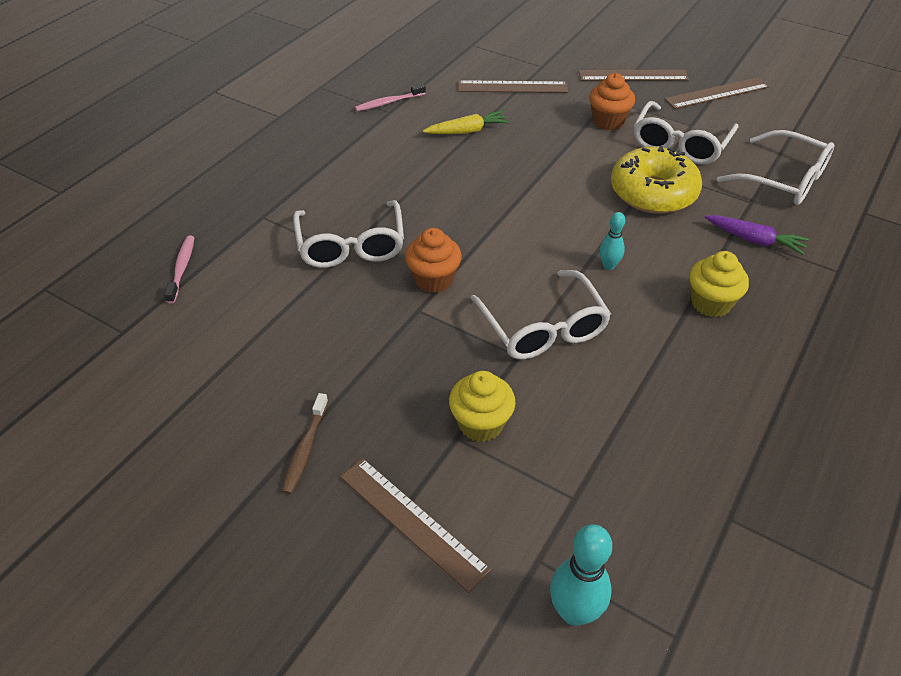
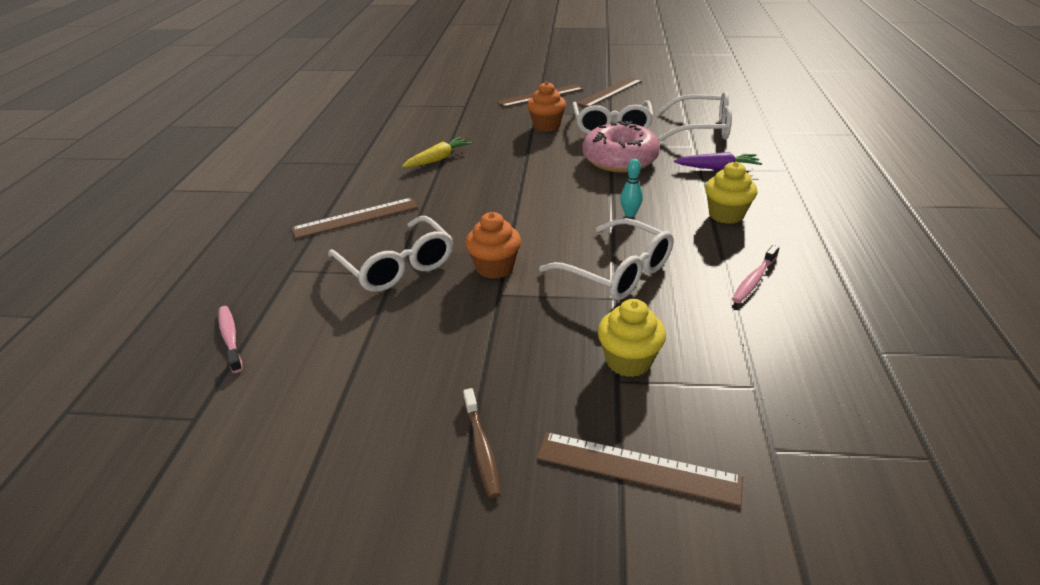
camera: 25 degrees left, 10 degrees down
(388, 103) = (352, 157): pink toothbrush -> pink toothbrush (754, 280)
(512, 87) = (452, 123): brown ruler -> brown ruler (356, 218)
(574, 612) = (840, 478): turquoise bowling pin -> none
(653, 193) = (619, 159): yellow donut -> pink donut

